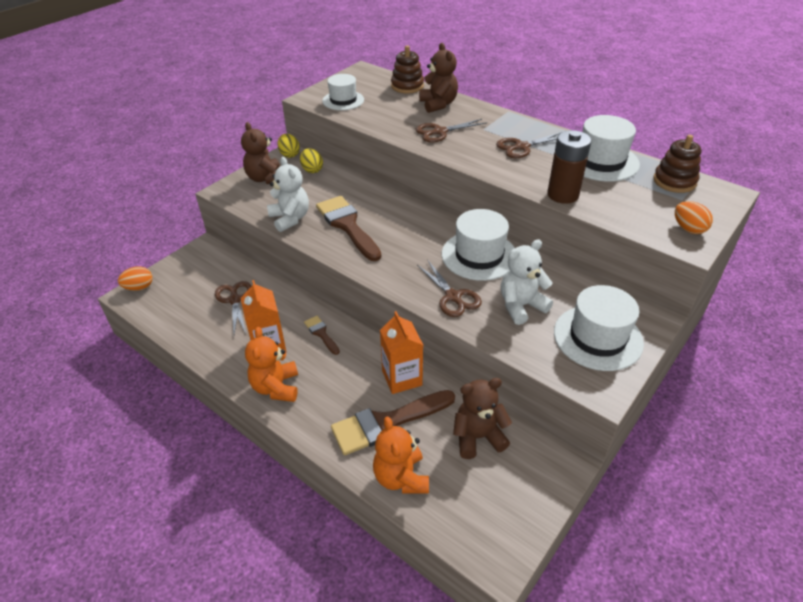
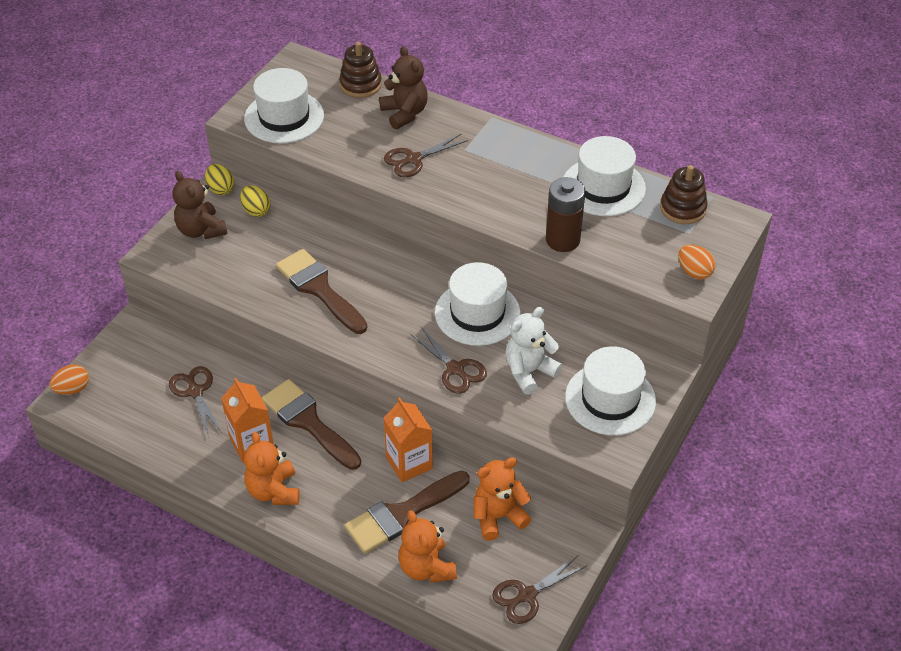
camera: 10 degrees left, 5 degrees up
(290, 219) = (248, 287): white teddy bear -> none
(321, 333) = (308, 422): brown brush -> brown brush, size x2.02
(343, 100) = (284, 117): white hat -> white hat, size x1.50
(478, 437) = (498, 516): brown teddy bear -> orange teddy bear
(522, 147) = (512, 174): brown scissors -> brown scissors (527, 595)

